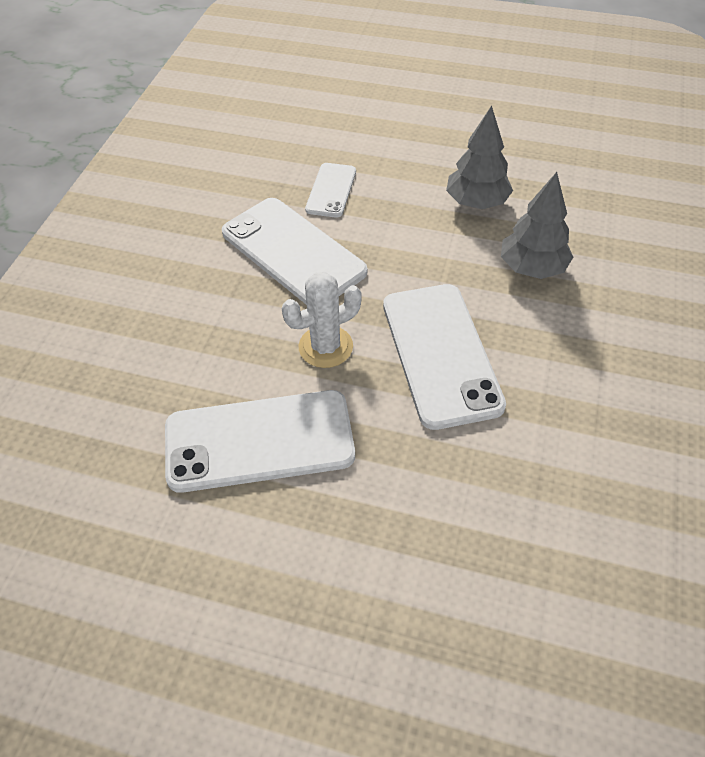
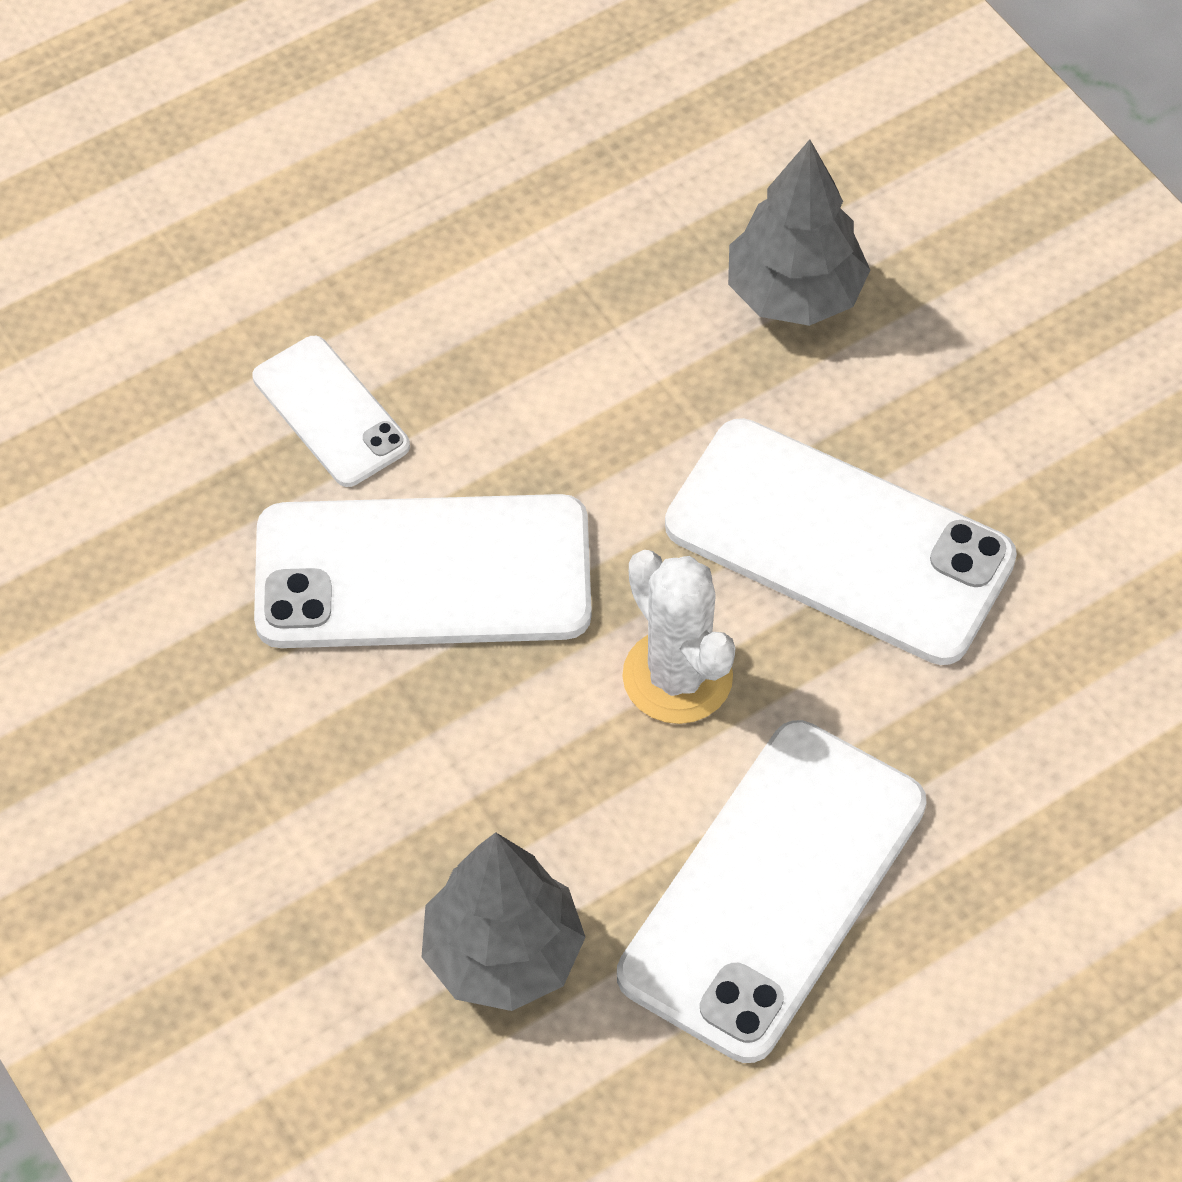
camera: 50 degrees left, 5 degrees up
(325, 347) = (677, 677): white cactus -> white cactus turned 45 degrees counterclockwise
(476, 202) = (583, 243): grey tree -> grey tree (502, 954)

